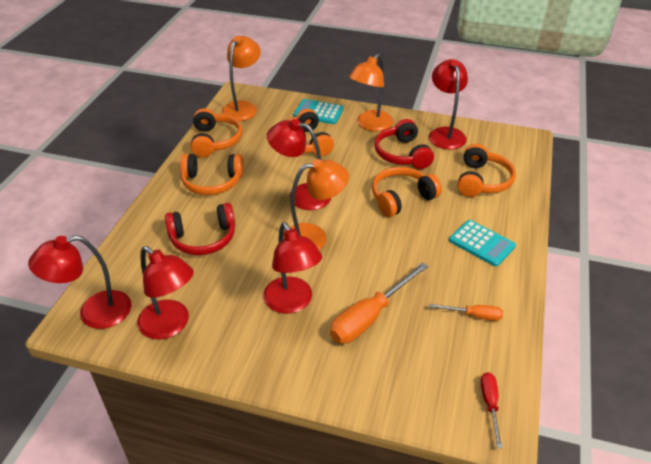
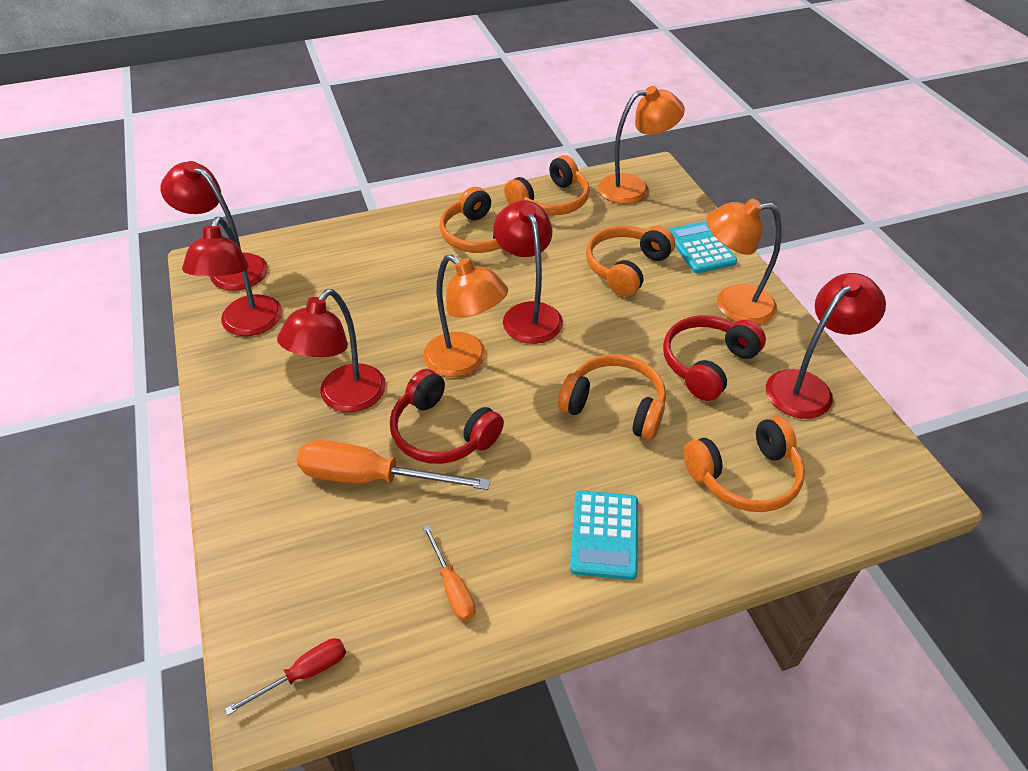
camera: 55 degrees right, 5 degrees up
(203, 238) = (387, 279): red headphones -> red headphones (442, 432)

